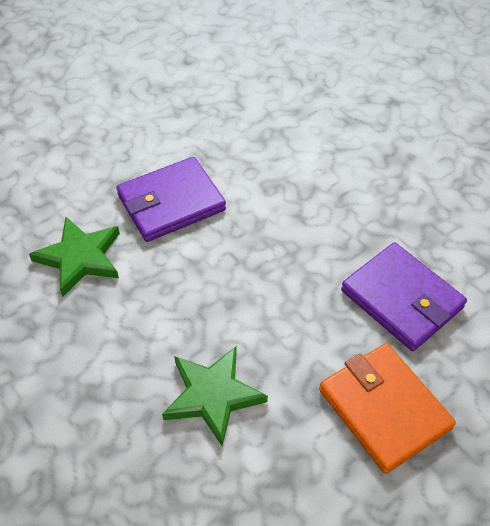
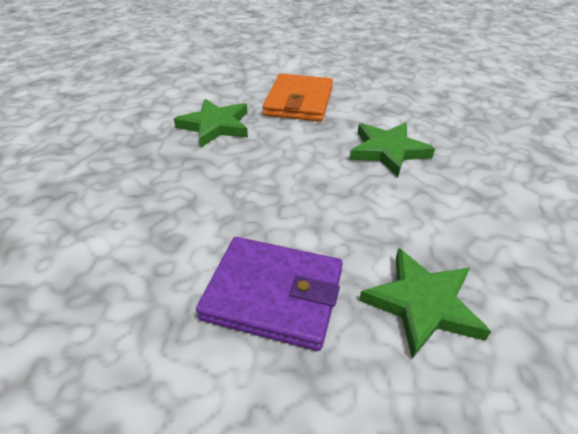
camera: 135 degrees left, 10 degrees down
(402, 299) = (215, 126): purple wallet -> green star

